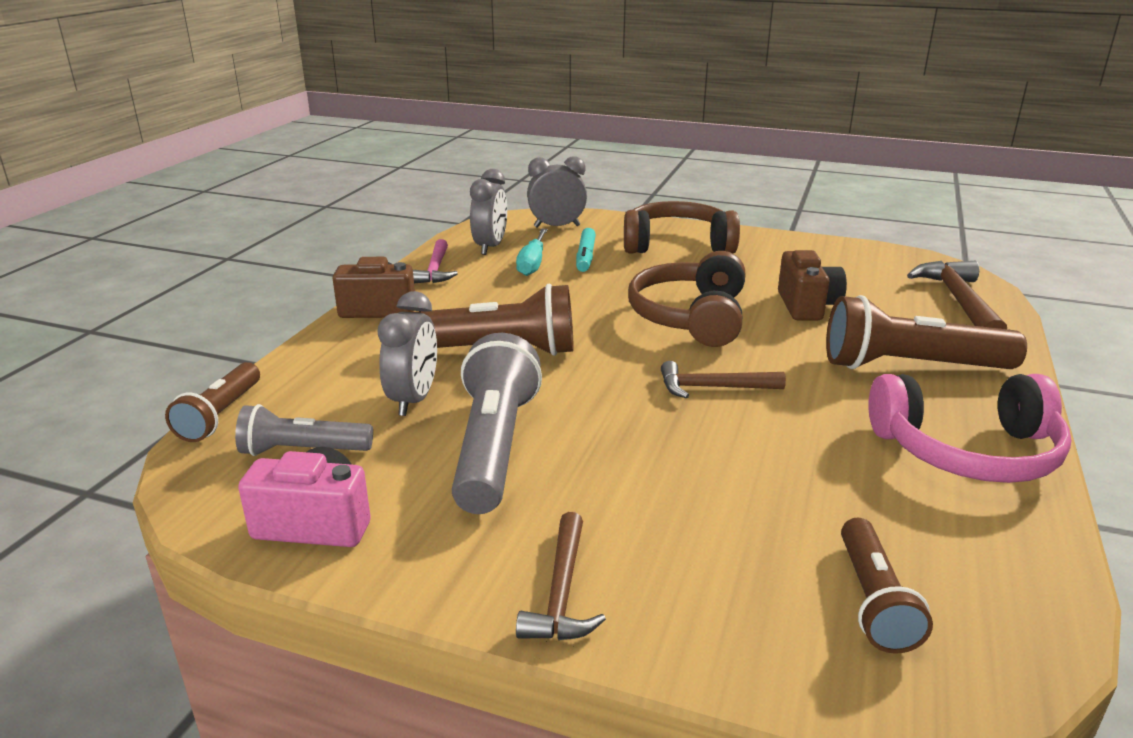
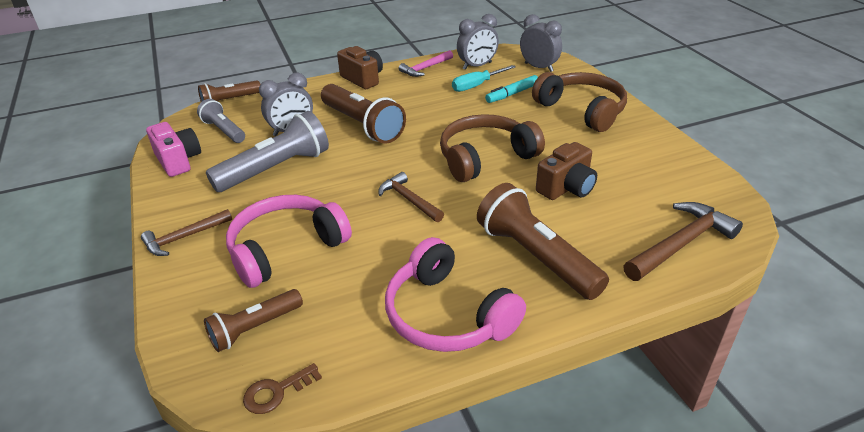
camera: 50 degrees right, 10 degrees up
(711, 509) = (286, 249): none -> pink headphones
(1030, 629) = (276, 392): none -> brown key

